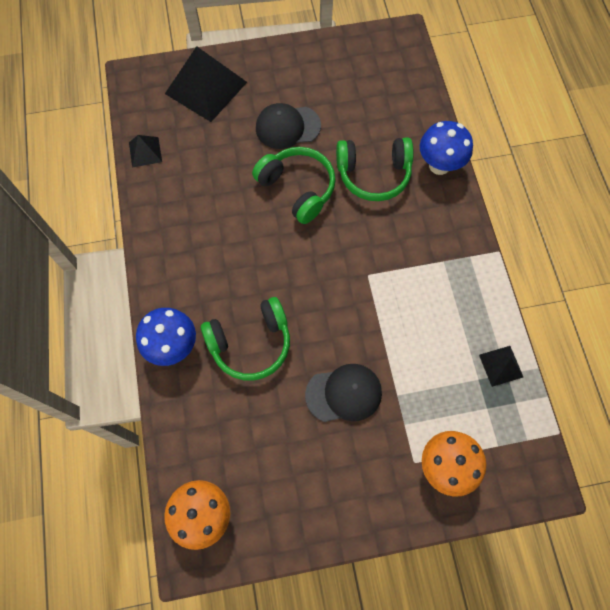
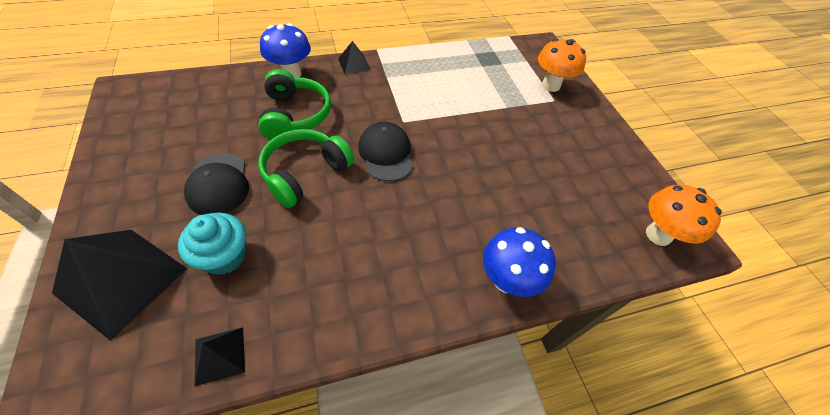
camera: 100 degrees left, 15 degrees down
(218, 142) = (224, 256): none -> turquoise cupcake
(250, 343) = (486, 206): green headphones -> none
(344, 393) = (515, 138): black cap -> black cap (386, 153)
(501, 365) = (469, 55): black pyramid -> black pyramid (354, 64)

